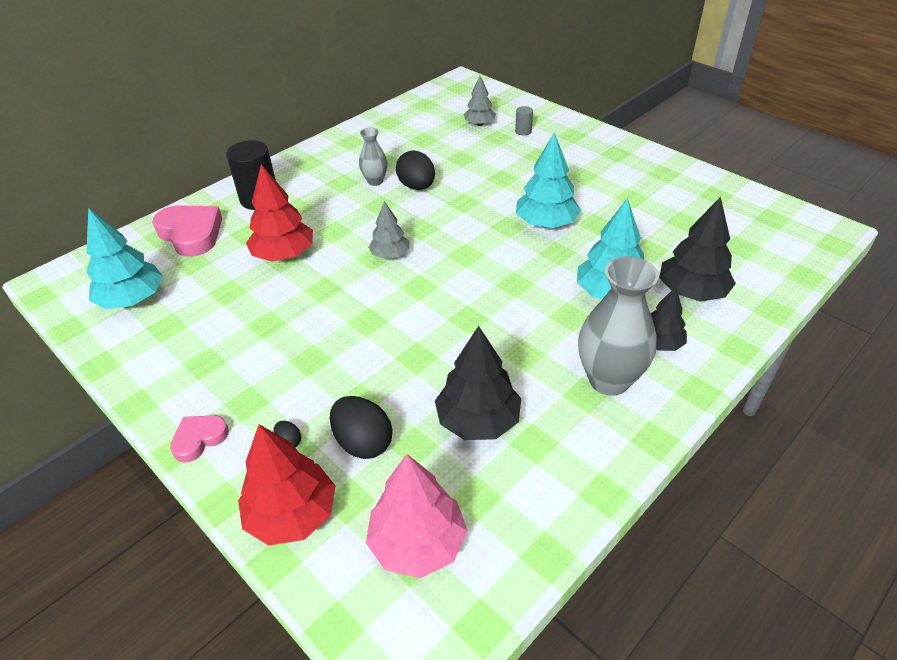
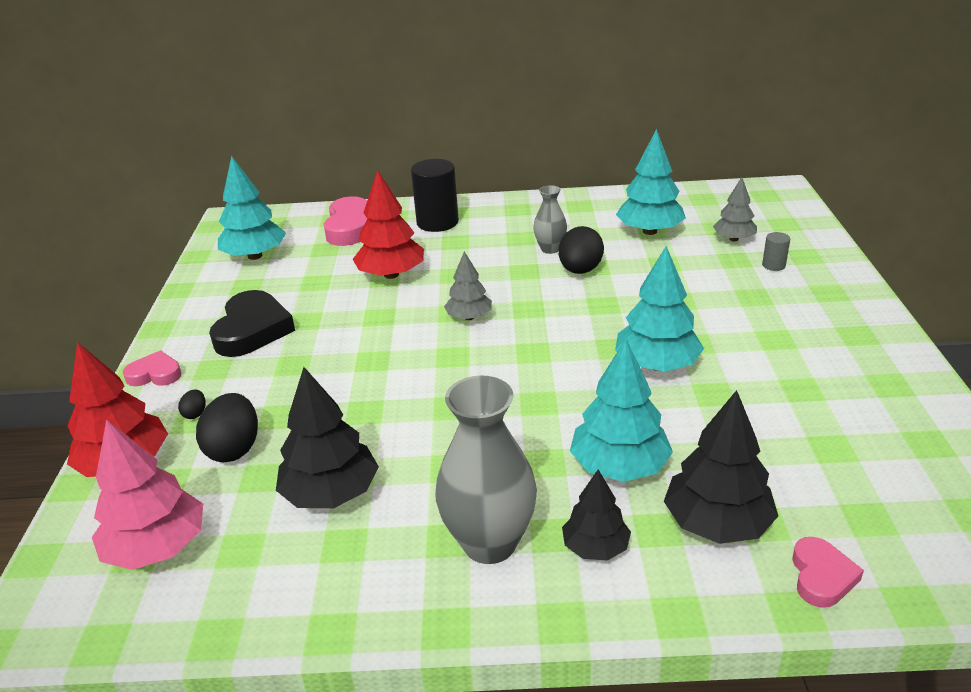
camera: 45 degrees right, 10 degrees down
(232, 355) = (252, 330): none -> black heart
(422, 140) = (649, 231): none -> turquoise tree
(762, 287) = (821, 576): none -> pink heart

